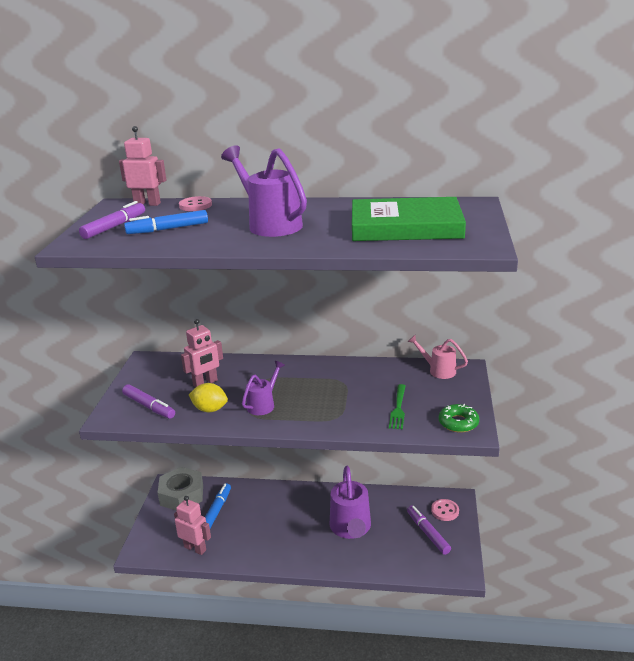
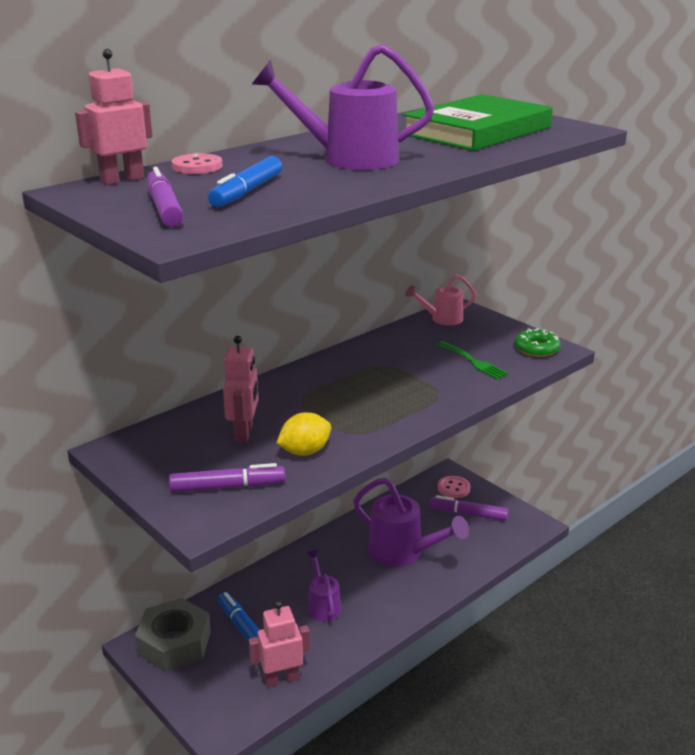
camera: 50 degrees left, 0 degrees up
(263, 404) = (350, 419): purple watering can -> purple watering can (323, 605)

